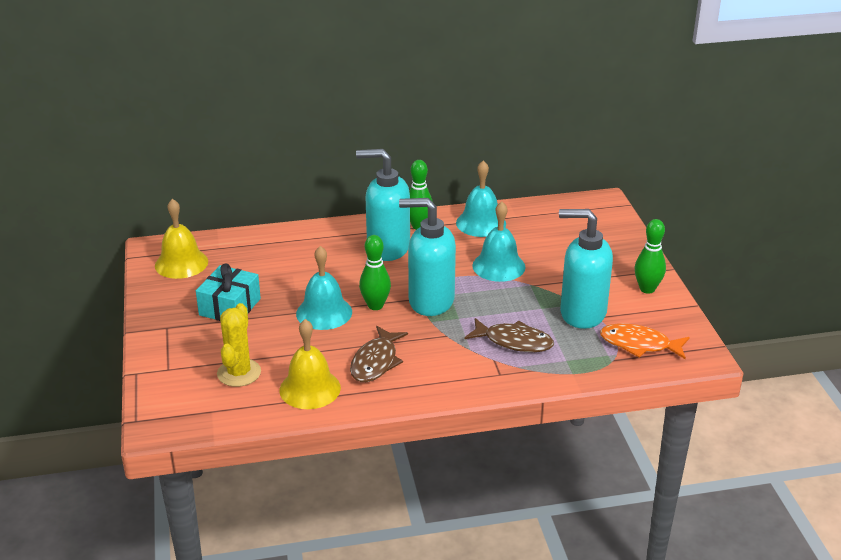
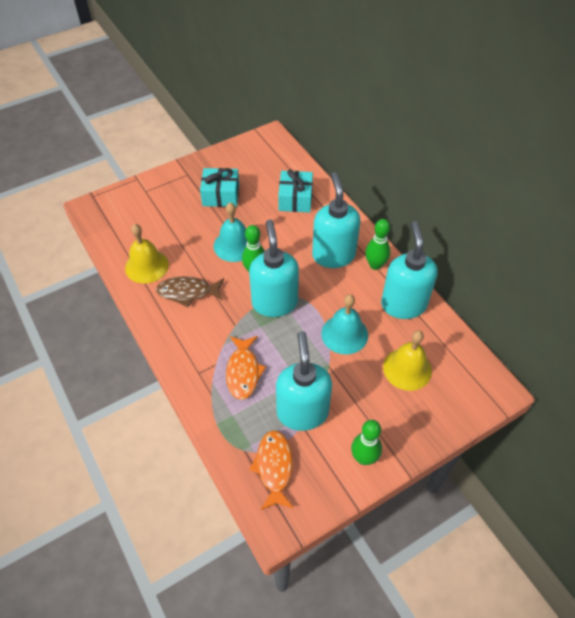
camera: 70 degrees right, 20 degrees up
(181, 263) = (259, 154): yellow bell -> yellow bell (407, 369)
(239, 373) = (152, 225): yellow cactus -> none
(282, 254) = (295, 199): none -> turquoise gift
(481, 223) = (403, 304): turquoise bell -> turquoise soap dispenser
(514, 341) = (243, 371): brown fish -> orange fish

